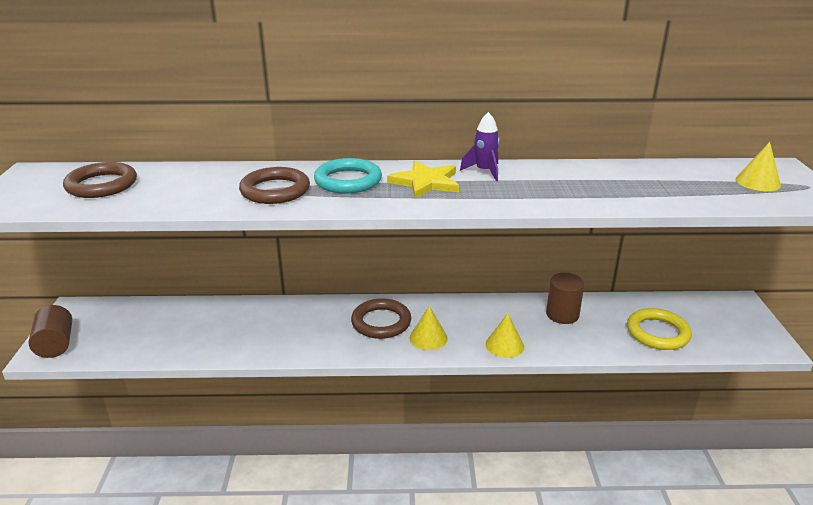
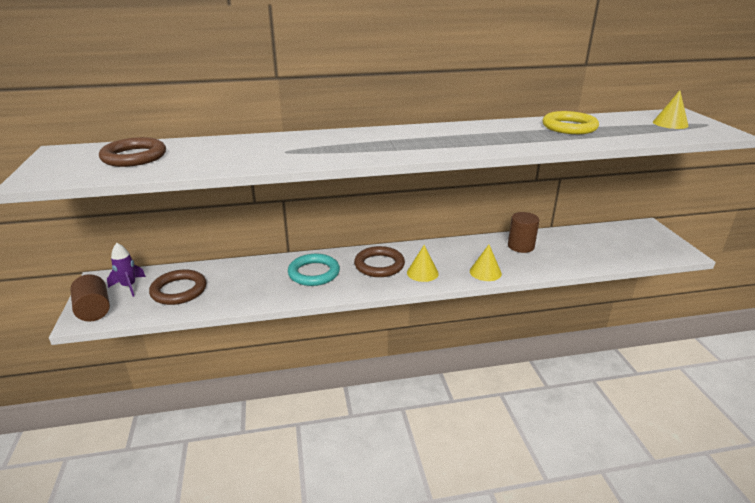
camera: 10 degrees left, 0 degrees up
(275, 190) = (295, 151): brown ring -> brown ring (179, 290)
(348, 181) = (354, 141): turquoise ring -> turquoise ring (314, 273)
(426, 182) = (419, 138): yellow star -> none
(484, 171) = (461, 129): purple rocket -> purple rocket (129, 286)
(657, 333) = (597, 252): yellow ring -> yellow ring (569, 127)

